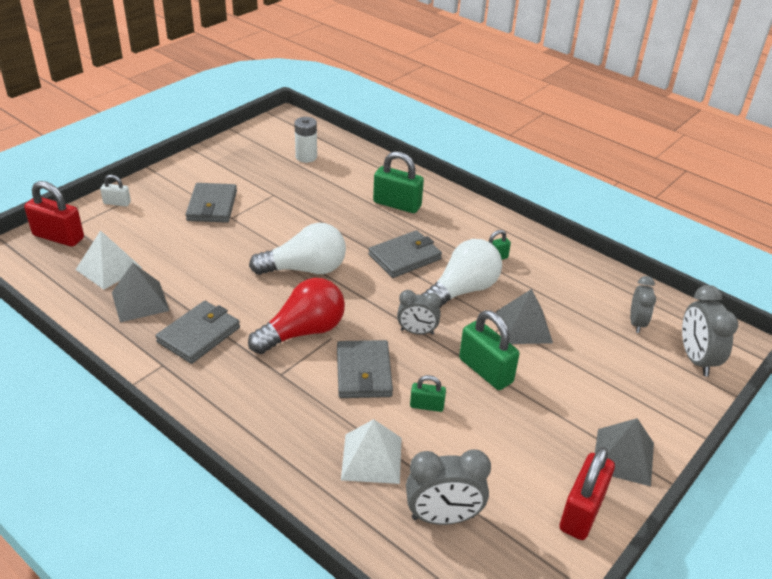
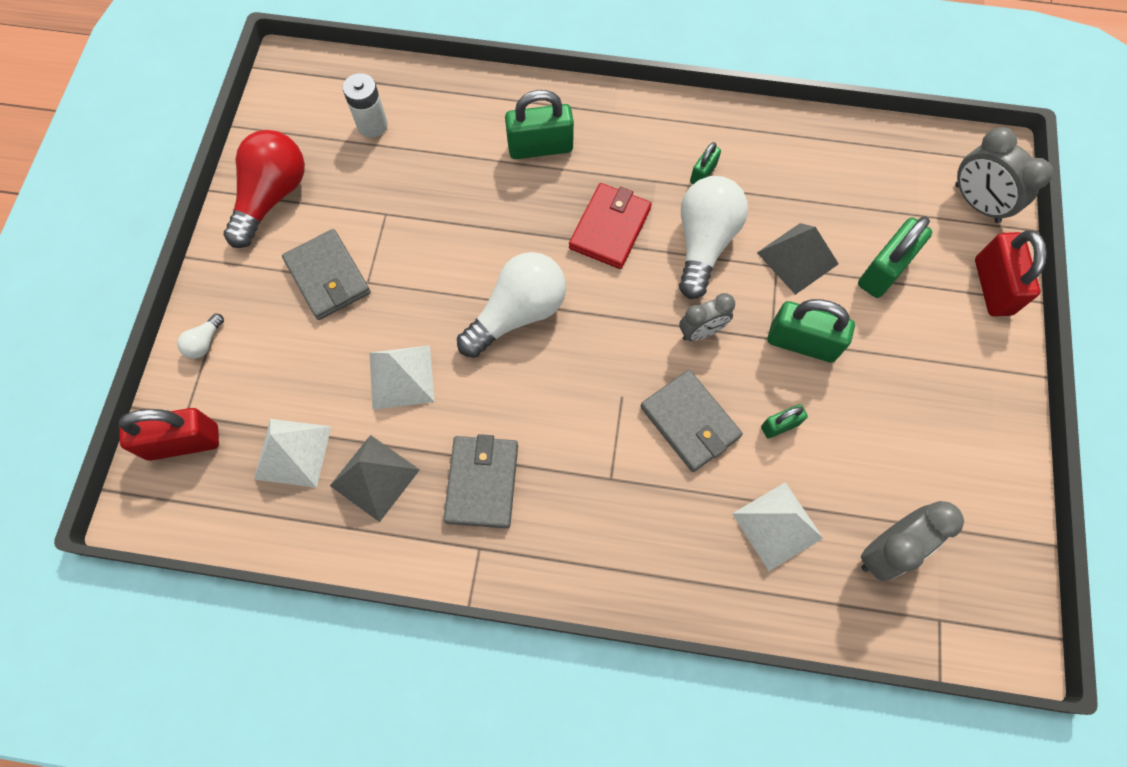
camera: 30 degrees left, 30 degrees up
(117, 203) = (205, 342): white padlock -> white light bulb
(205, 265) = (401, 376): none -> white pyramid
(303, 332) = (587, 407): red light bulb -> red light bulb (272, 197)
(405, 257) = (610, 228): grey wallet -> red wallet
(581, 511) = (993, 461): red padlock -> red padlock (992, 287)
(586, 362) = (884, 270): none -> green padlock
(623, 456) = (988, 372): grey pyramid -> none
(636, 323) = (896, 186): grey clock -> none

